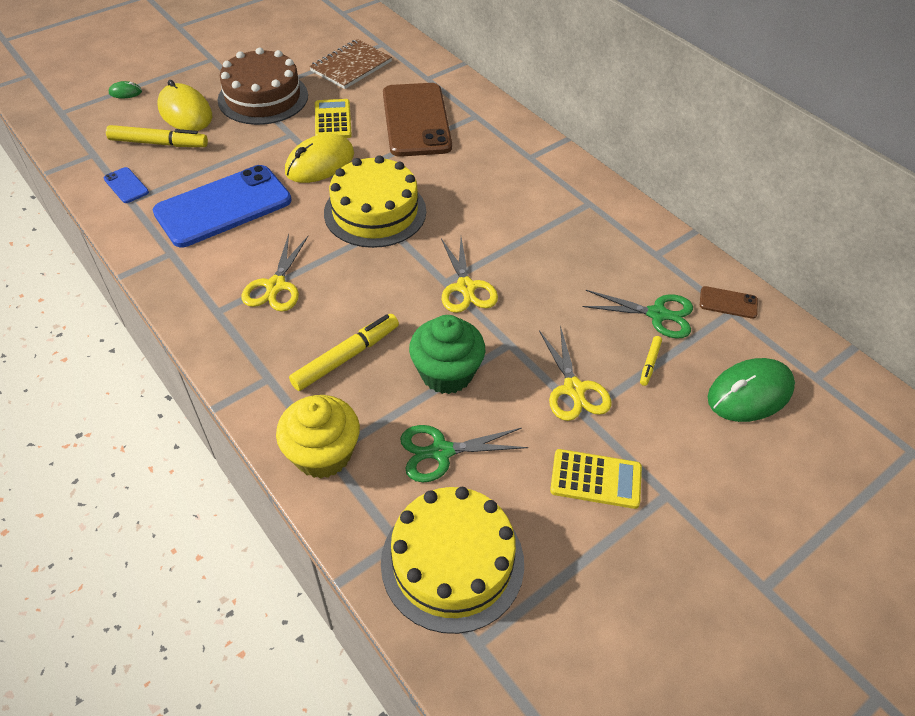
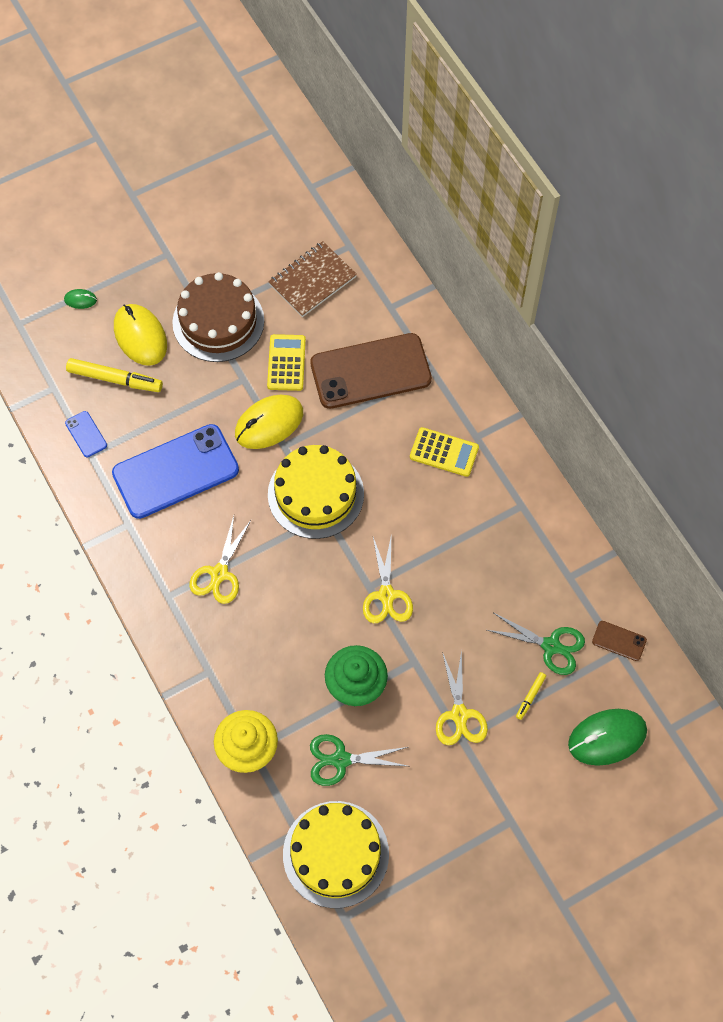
camera: 10 degrees right, 15 degrees up
(346, 357) = (274, 658): yellow marker -> none
(416, 120) = (370, 371): brown phone -> brown phone turned 75 degrees clockwise
(596, 479) = (458, 800): yellow calculator -> yellow calculator (444, 452)

